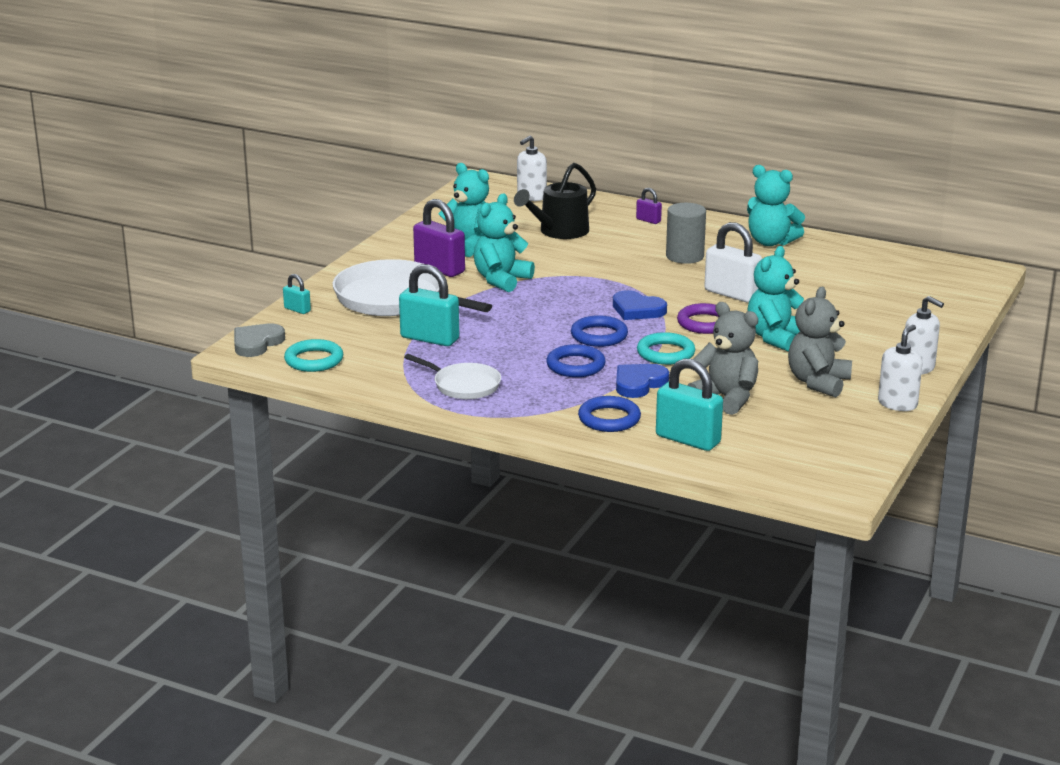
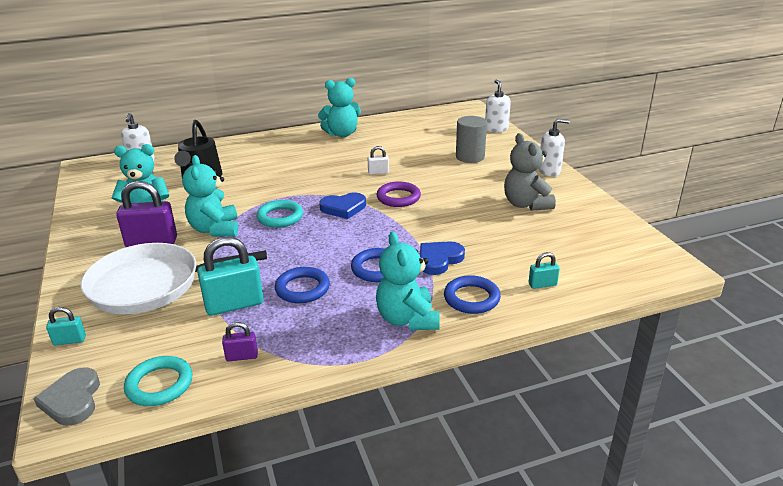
camera: 45 degrees left, 5 degrees up
(464, 385) = (328, 332): white pan -> none
(599, 336) = (352, 238): blue ring -> blue ring (302, 288)
(639, 383) = (439, 260): blue heart -> blue heart turned 45 degrees clockwise
(648, 220) = (248, 148): purple padlock -> purple padlock (242, 356)
(665, 353) = (414, 229): turquoise ring -> turquoise ring (280, 217)
(684, 256) = (309, 161): grey cylinder -> grey cylinder (470, 157)
(688, 439) = (542, 284): turquoise padlock -> turquoise padlock, size x0.50
(726, 398) = (504, 241): grey teddy bear -> none
(731, 294) = (378, 172): white padlock -> white padlock, size x0.50
(775, 338) = (452, 188): turquoise teddy bear -> turquoise teddy bear (407, 319)
(897, 404) = (584, 196): white soap dispenser -> white soap dispenser (496, 129)

